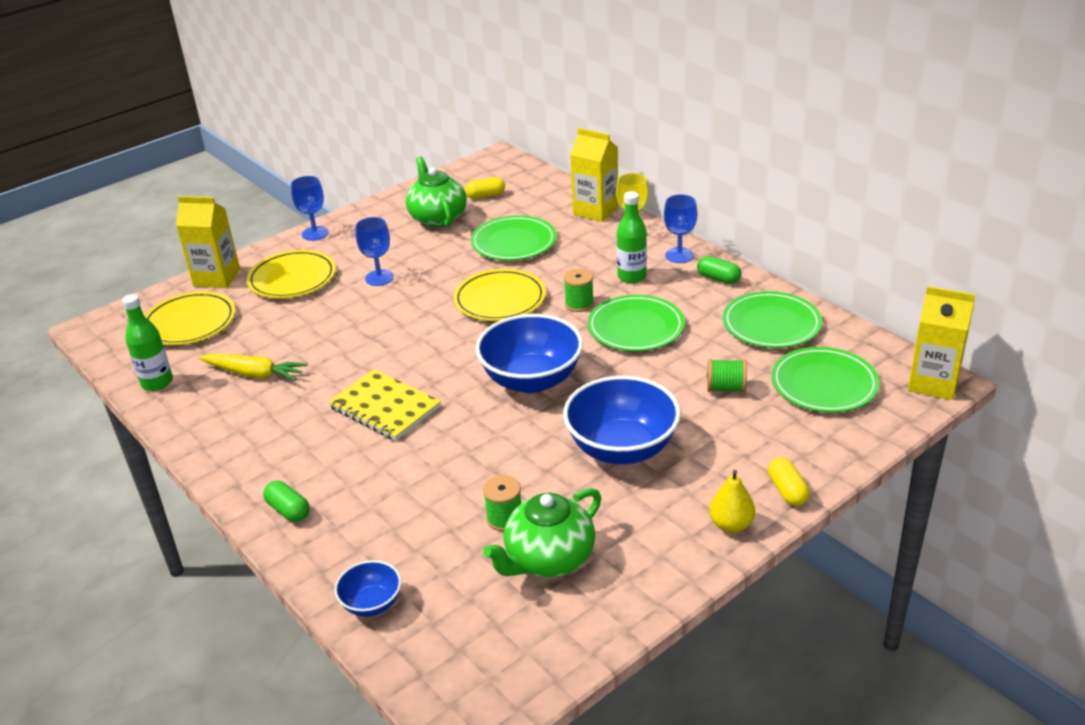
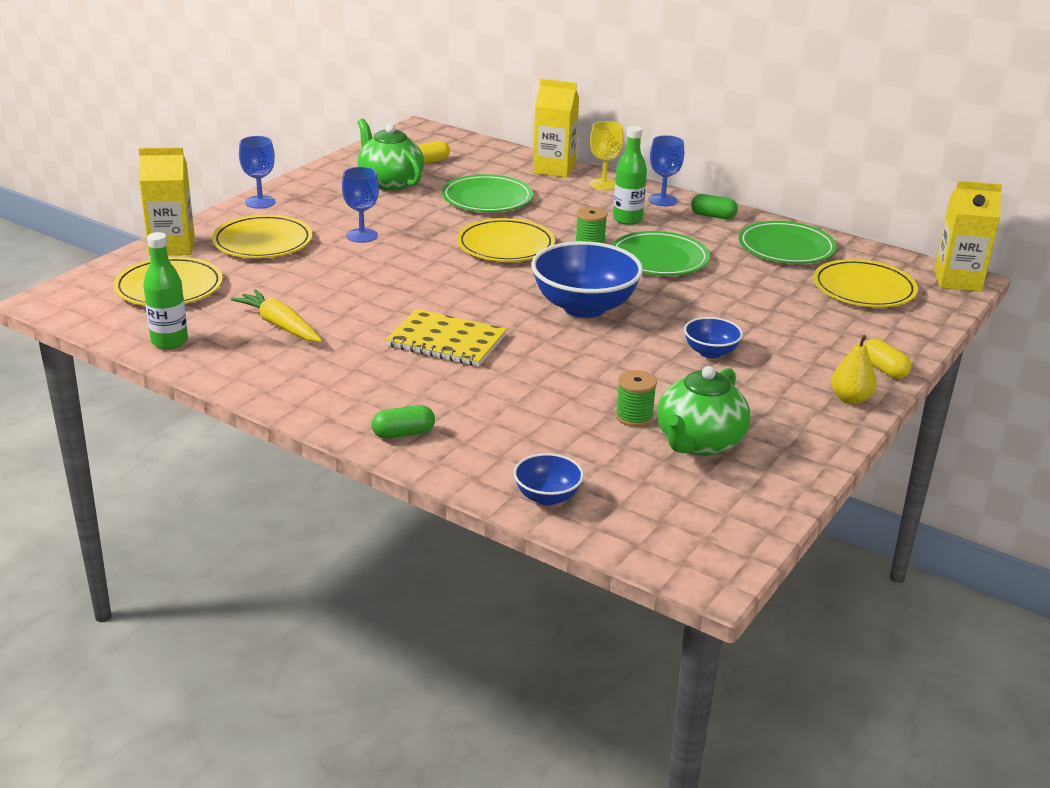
camera: 20 degrees left, 5 degrees down
(254, 374) = (280, 325): yellow carrot -> yellow carrot turned 135 degrees counterclockwise
(288, 510) = (403, 433): green capsule -> green capsule turned 45 degrees counterclockwise
(622, 448) = (710, 352): blue bowl -> blue bowl, size x0.50
(726, 388) = (777, 299): green spool -> none
(824, 384) = (864, 289): green plate -> yellow plate

